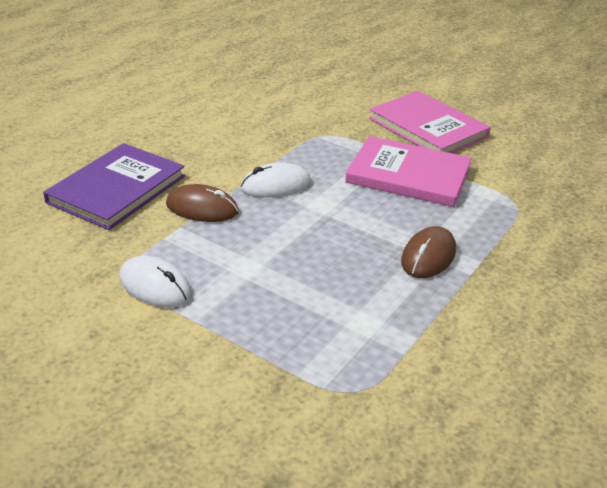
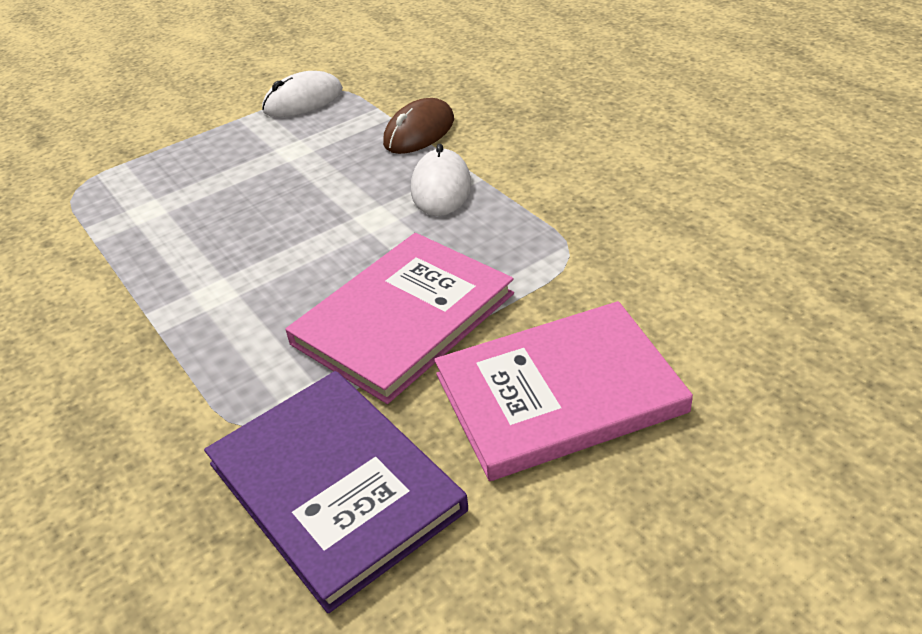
camera: 115 degrees right, 5 degrees up
(117, 189) = (488, 83): purple book -> purple book (334, 487)
(428, 256) = (206, 285): brown mouse -> none

